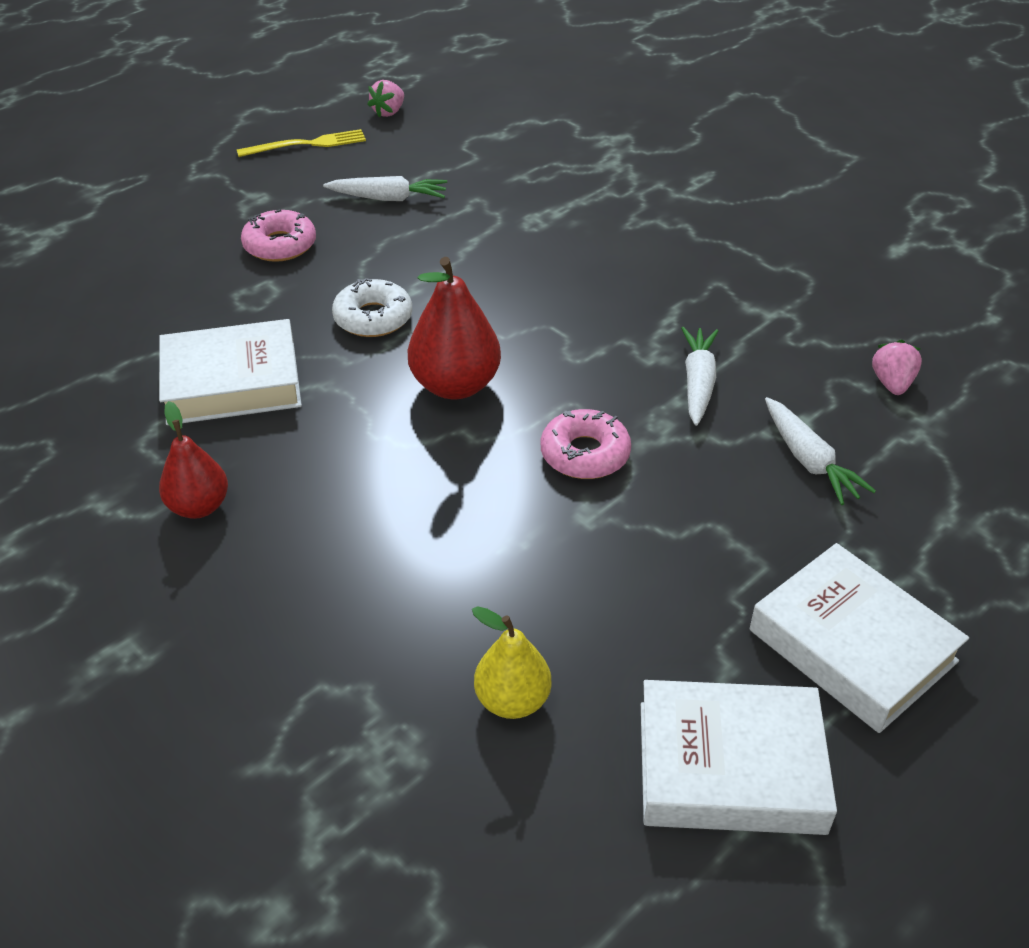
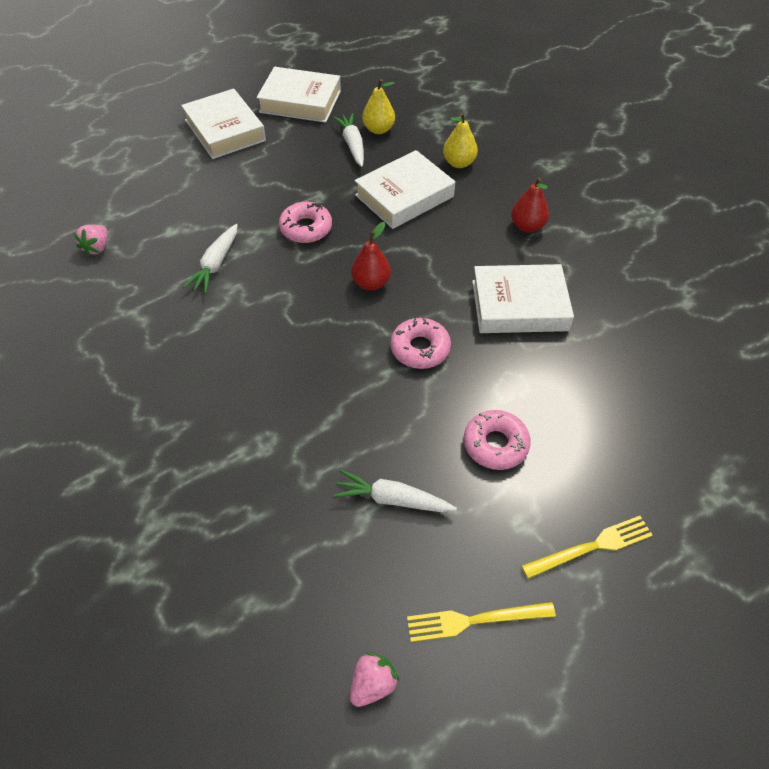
camera: 170 degrees left, 10 degrees up
(192, 190) = (591, 547): none -> yellow fork
(323, 630) = (459, 163): none -> yellow pear
(373, 318) = (420, 349): white donut -> pink donut
(427, 537) = (404, 196): none -> white book
(455, 385) = (371, 283): red pear -> red pear, size x0.65
(809, 460) = (183, 209): white carrot -> white carrot (352, 145)

